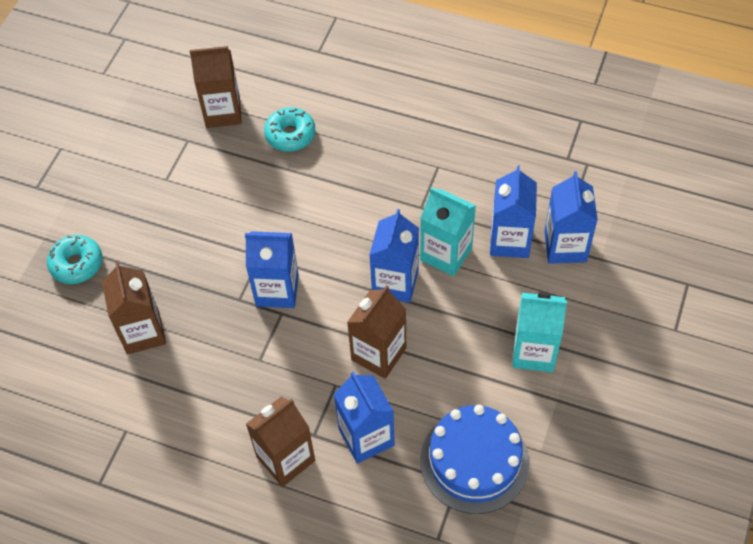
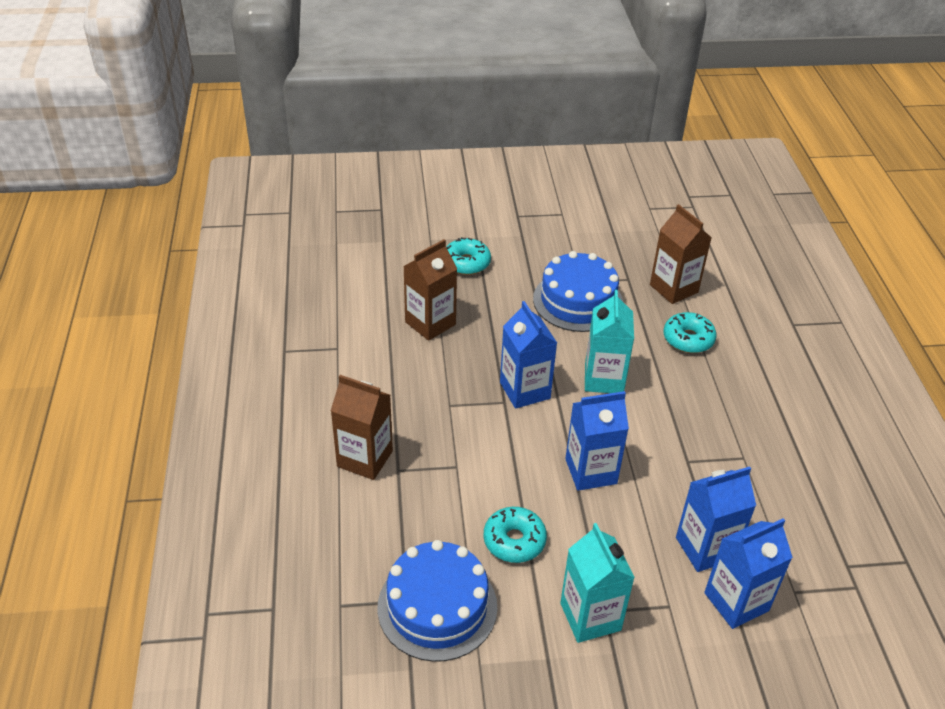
camera: 60 degrees right, 15 degrees down
(191, 194) = (578, 301): none -> blue cake
(366, 437) = (416, 509): blue carton -> none
(378, 354) = (507, 487): brown carton -> none
(437, 374) = (514, 541): none -> turquoise donut
(446, 254) = (650, 500): turquoise carton -> turquoise carton (604, 379)

